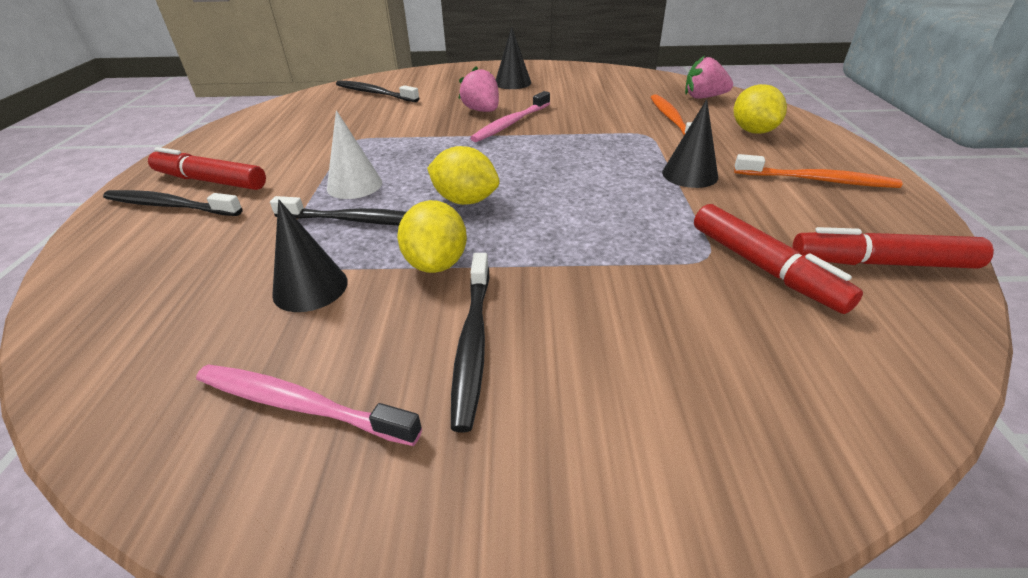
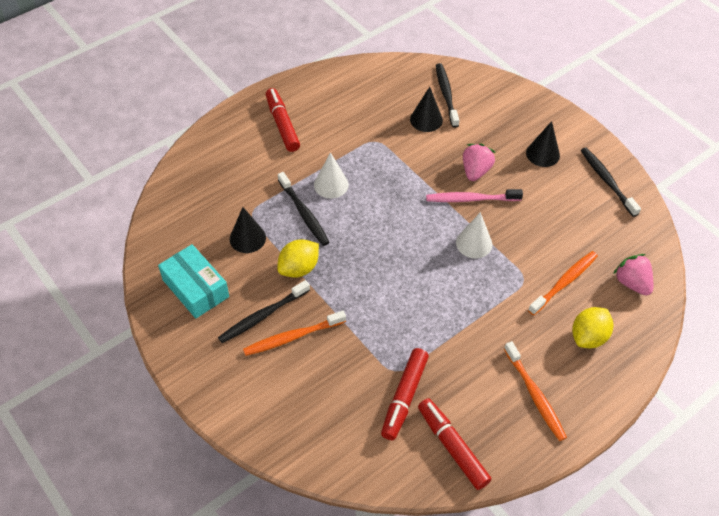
camera: 50 degrees right, 15 degrees up
(170, 206) = (252, 133): black toothbrush -> black toothbrush (607, 181)
(301, 405) = (195, 288): pink toothbrush -> turquoise box
(465, 200) = (358, 241): yellow lemon -> none
(553, 327) = (293, 337): none -> orange toothbrush
(568, 140) = (474, 243): none -> white cone
(689, 174) = (482, 327): black cone -> black cone (426, 120)

